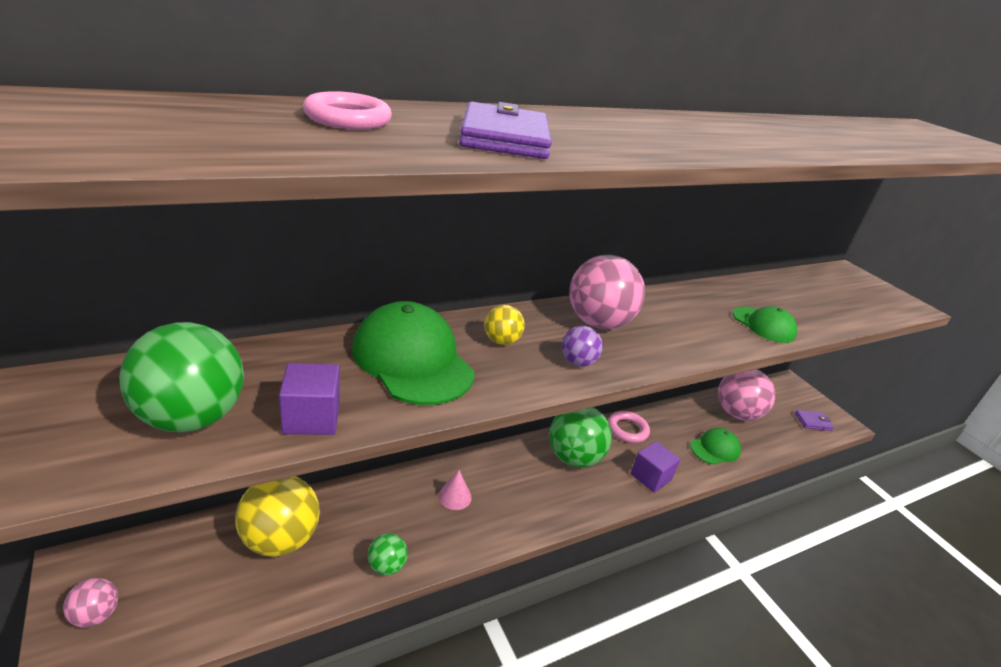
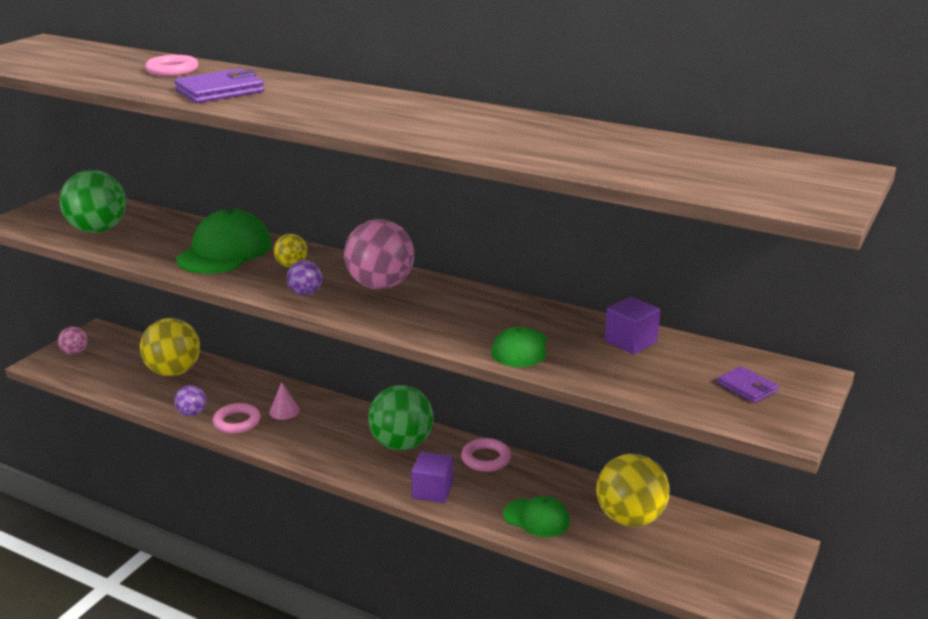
camera: 60 degrees right, 5 degrees down
(311, 418) = (132, 250): purple cube -> purple cube (630, 341)
(387, 566) = (192, 413): green ball -> purple ball
(440, 539) = (237, 422): none -> pink ring
(736, 413) = (630, 518): pink ball -> yellow ball
(813, 422) = (713, 580): purple wallet -> purple wallet (747, 387)

